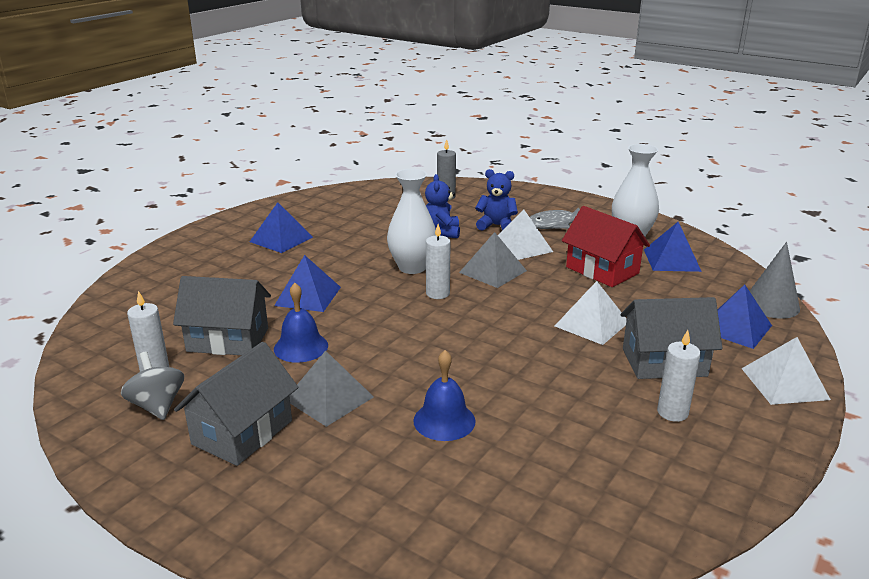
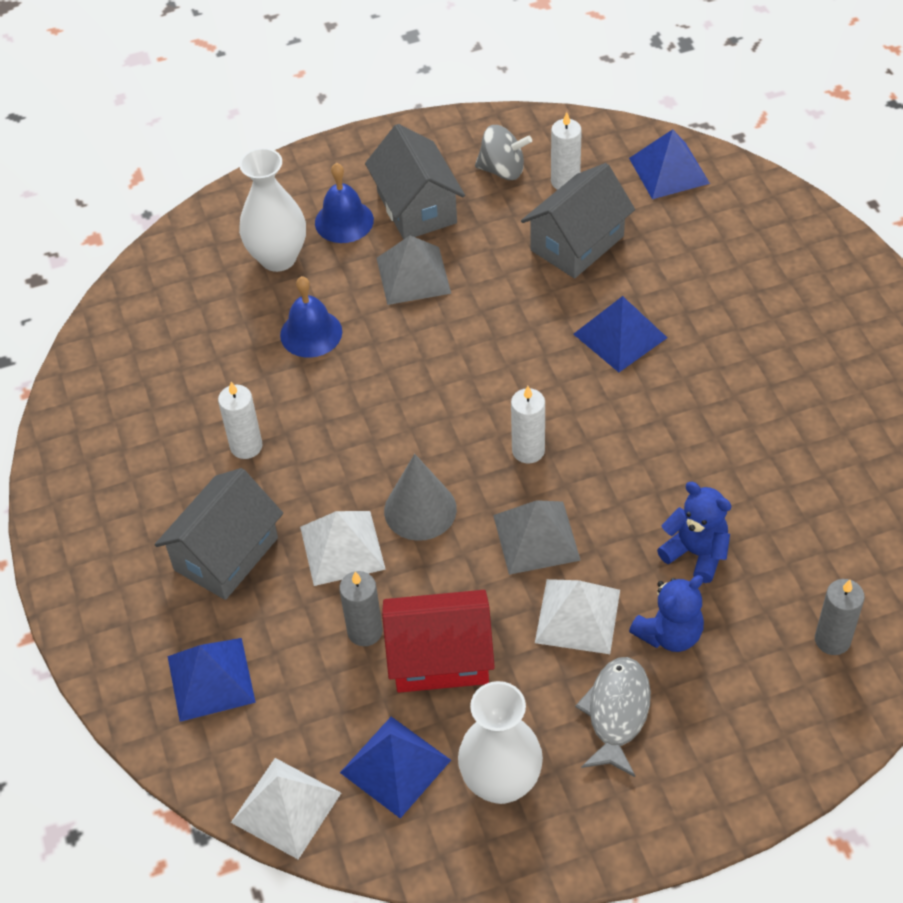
camera: 130 degrees right, 25 degrees up
(281, 239) = (805, 371): blue pyramid -> blue pyramid (669, 170)
(301, 347) = (516, 289): blue bell -> blue bell (344, 221)
(412, 267) = (614, 463): white vase -> white vase (278, 258)
(625, 295) = (365, 631): none -> grey candle
(672, 412) = (164, 496): white candle -> white candle (246, 446)
(771, 304) = (209, 769): grey cone -> grey cone (420, 510)
(784, 383) = (103, 624): white pyramid -> white pyramid (286, 807)

